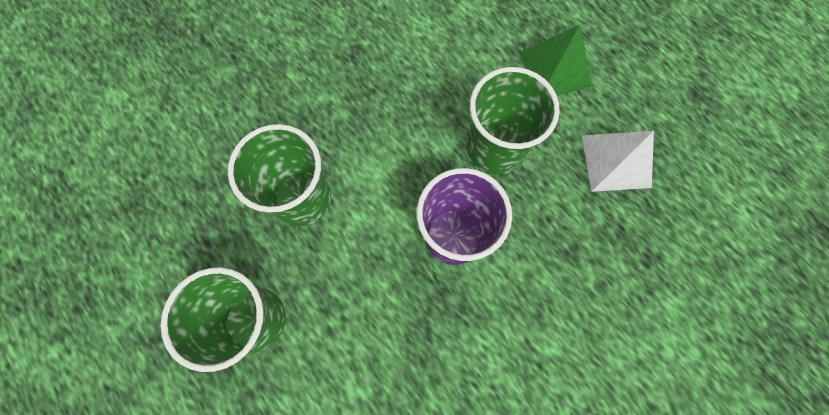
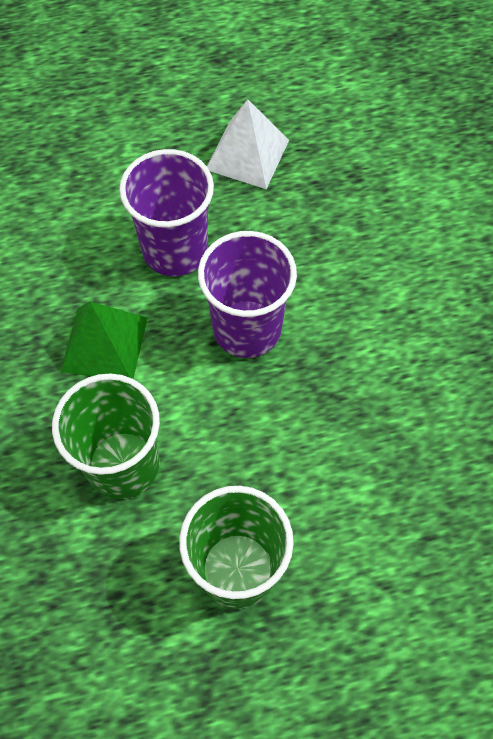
camera: 65 degrees left, 10 degrees down
(495, 149) = (175, 250): green cup -> purple cup
(555, 69) = (121, 157): green pyramid -> green pyramid (104, 344)

